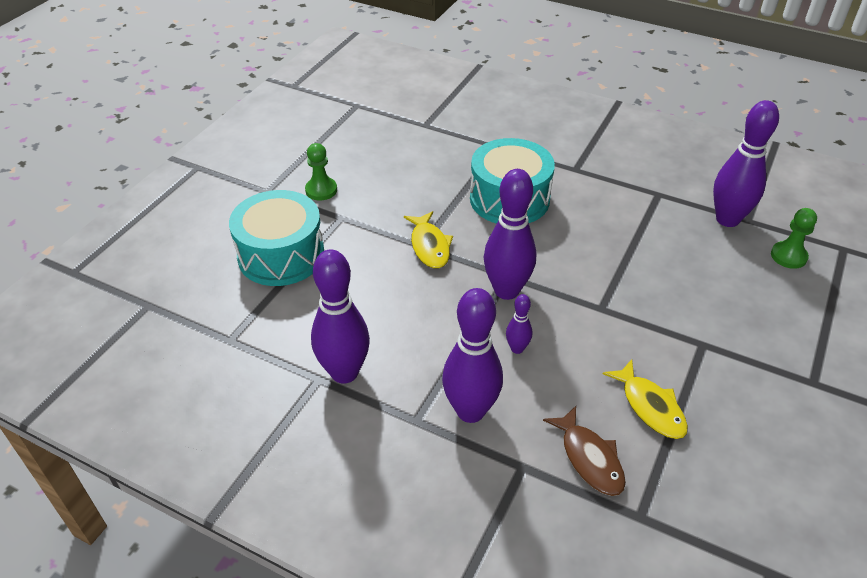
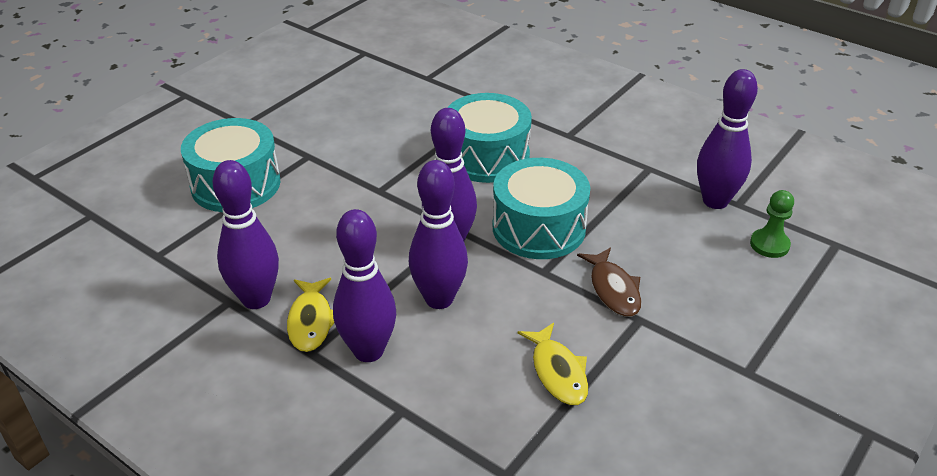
camera: 10 degrees right, 5 degrees down
(321, 190) = (298, 128): green pawn -> none
(429, 246) = (387, 192): yellow fish -> yellow fish (311, 321)
(517, 349) = (439, 299): purple bowling pin -> purple bowling pin, size x2.09
(582, 265) = (539, 228): none -> turquoise drum
(589, 458) = (473, 412): brown fish -> brown fish (613, 290)

